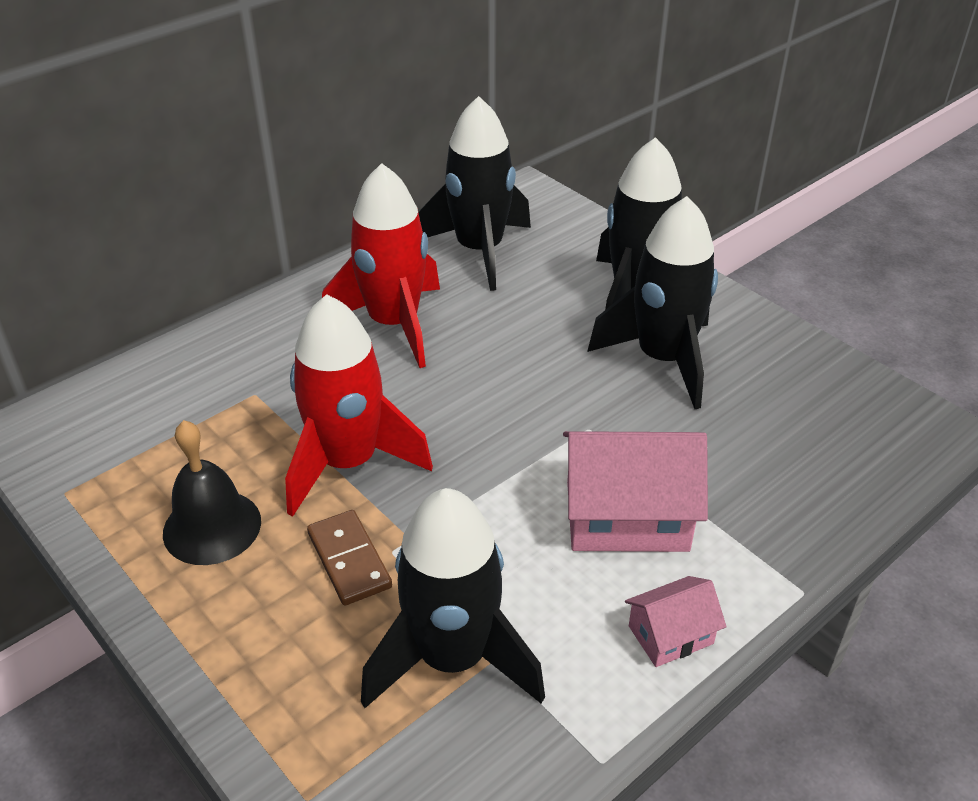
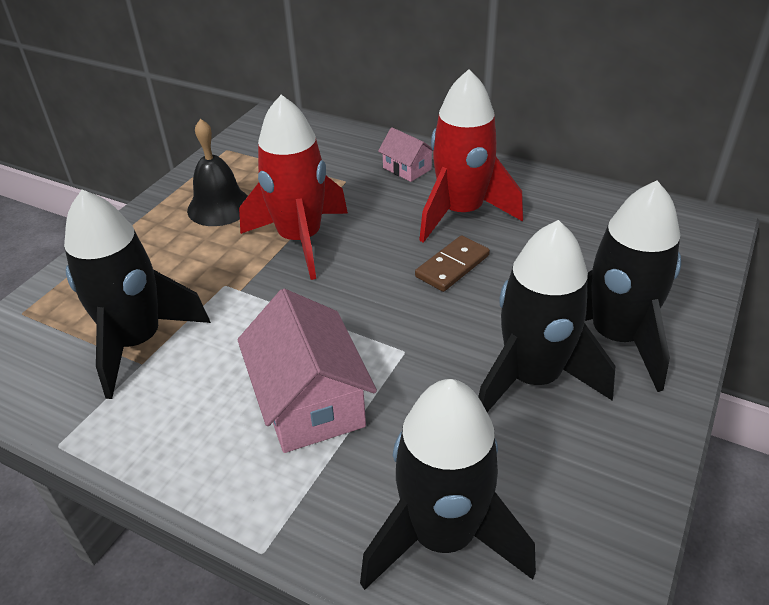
camera: 70 degrees right, 0 degrees up
(349, 560) = (210, 269): brown domino -> brown domino (452, 266)
(479, 251) = (593, 226): black rocket -> black rocket (443, 536)
(670, 635) = (186, 460): pink house -> pink house (407, 168)

